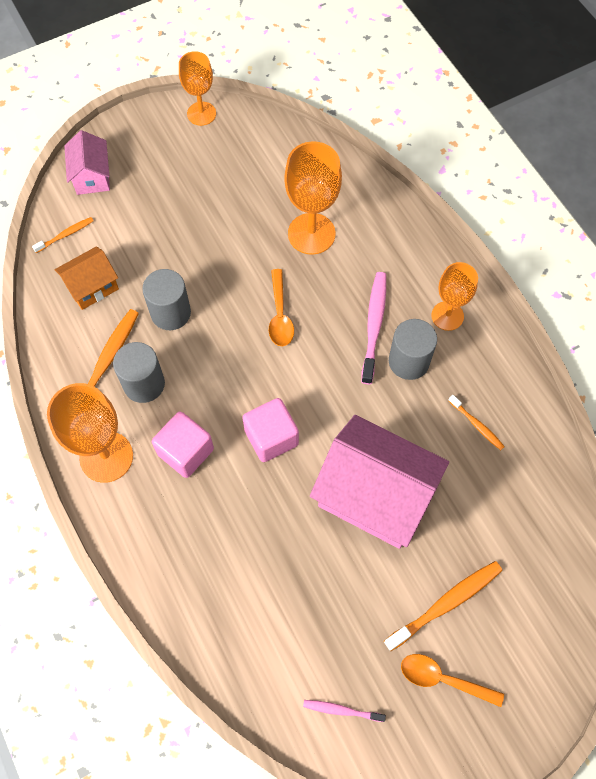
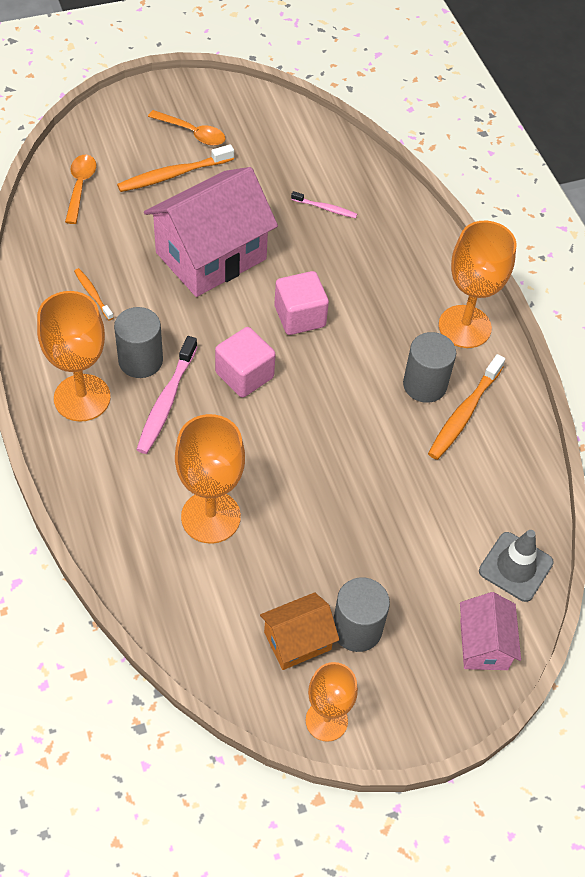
camera: 175 degrees left, 10 degrees down
(65, 235) = (515, 567): orange toothbrush -> grey traffic cone
(92, 287) = (481, 496): orange house -> orange house (297, 641)
(170, 313) = (391, 452): grey cylinder -> grey cylinder (357, 629)
(185, 452) = (386, 318): pink cube -> pink cube (244, 375)
(280, 315) = (268, 429): orange spoon -> orange spoon (80, 187)
(341, 710) = (278, 129): pink toothbrush -> pink toothbrush (325, 208)
(375, 495) = (211, 256): pink house -> pink house turned 75 degrees counterclockwise
(447, 316) = (82, 398): orange goblet -> orange goblet, size x1.53

